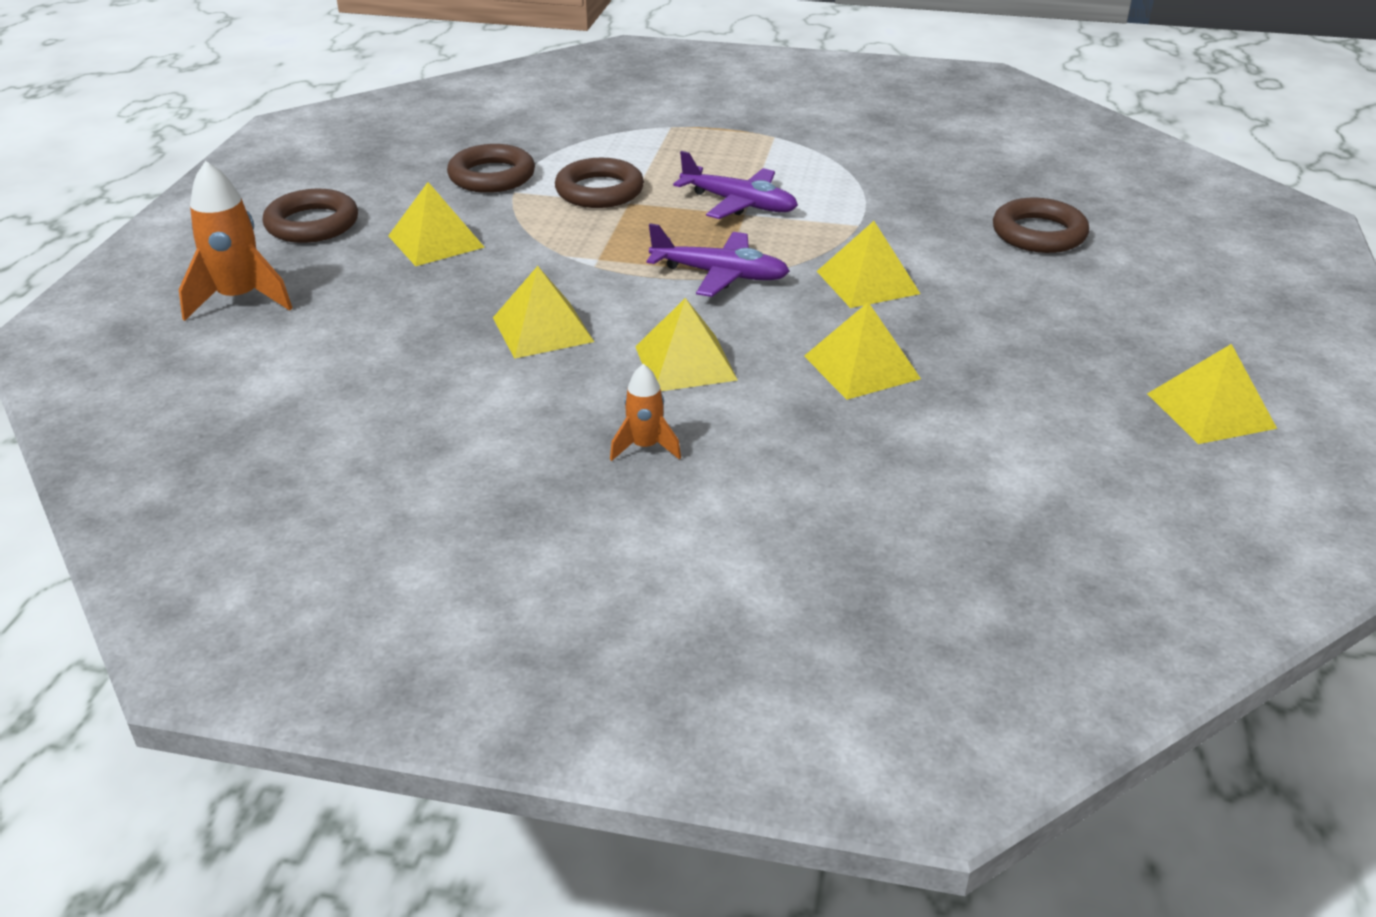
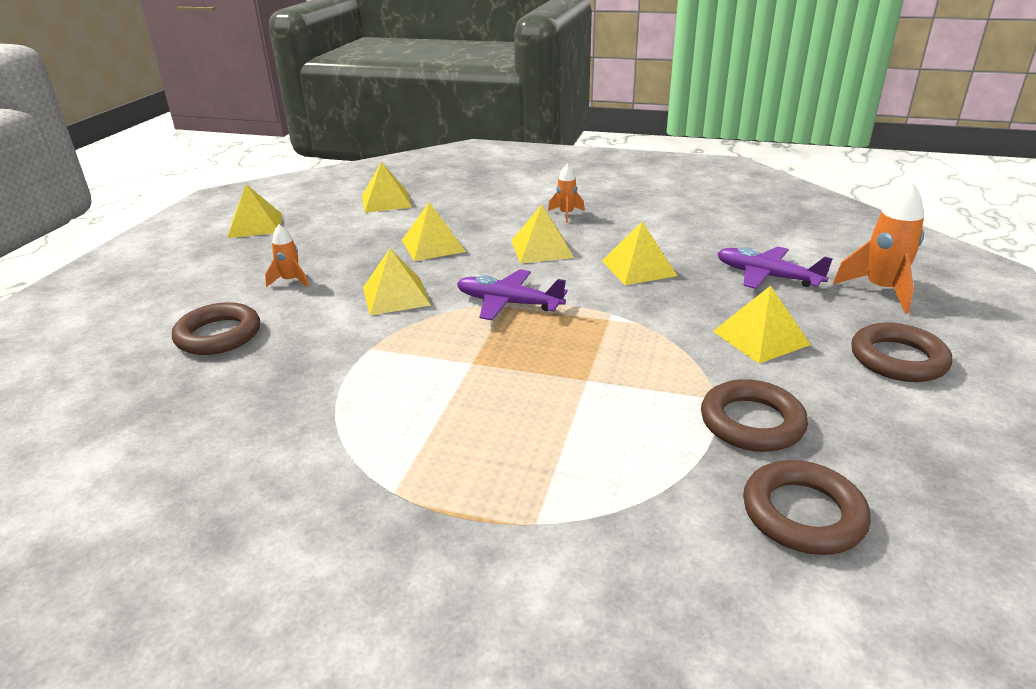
camera: 175 degrees left, 5 degrees down
(599, 191) = (620, 396): brown ring -> brown ring (803, 514)
(738, 204) = (475, 375): purple plane -> purple plane (767, 276)
(1020, 486) = (386, 201): none -> yellow pyramid
(1027, 301) = (291, 281): none -> orange rocket

